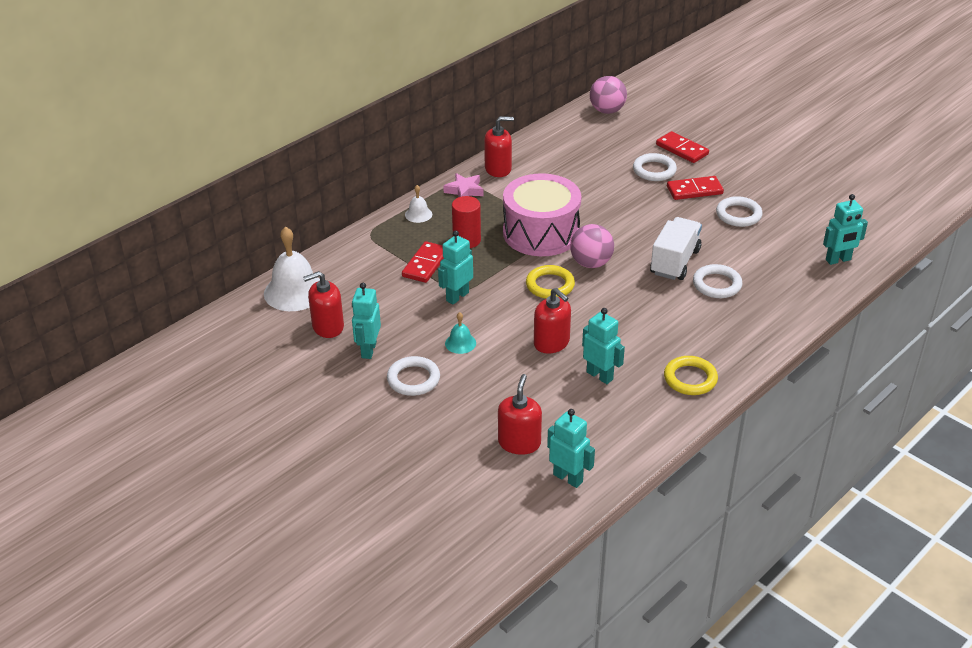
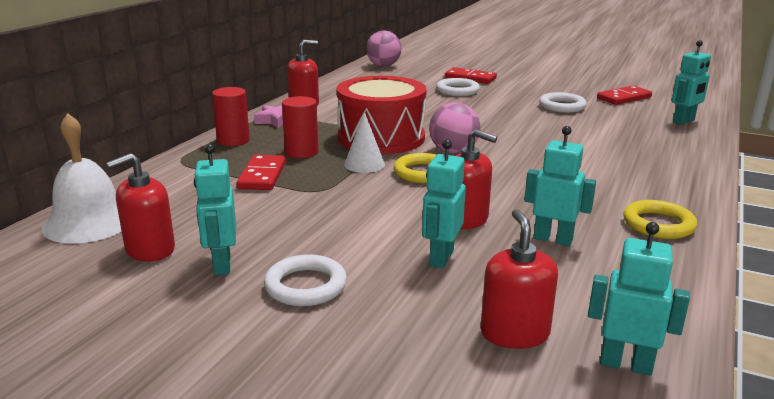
camera: 20 degrees left, 15 degrees down
(418, 214) = (233, 141): white bell -> red cylinder
(457, 296) = (318, 196): turquoise robot -> turquoise robot (441, 258)
(460, 343) = (350, 237): turquoise bell -> none
(509, 266) = (364, 164): none -> white cone
(541, 233) = (381, 138): pink drum -> red drum
(675, 262) = (537, 140): white truck -> none
(694, 190) = (506, 97): red domino -> red domino (624, 98)
(717, 284) = (596, 150): white ring -> none

